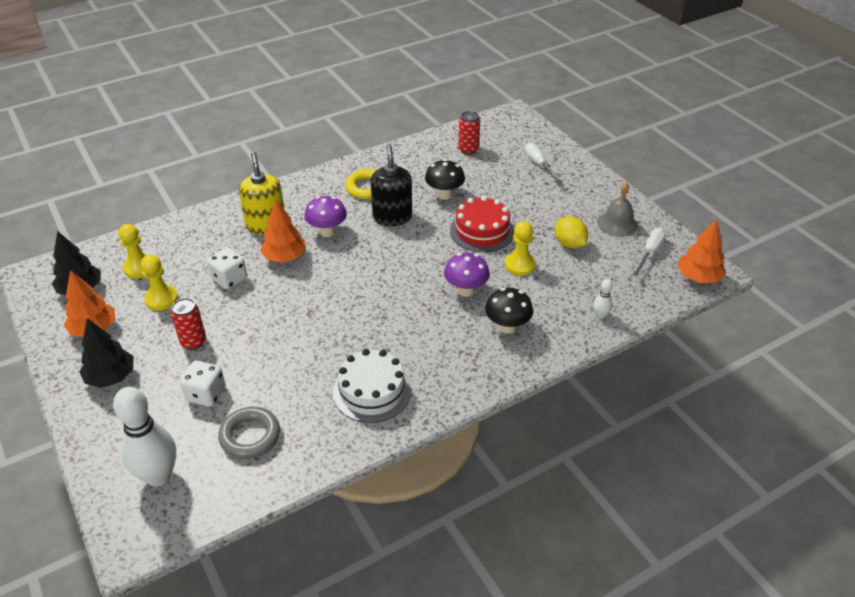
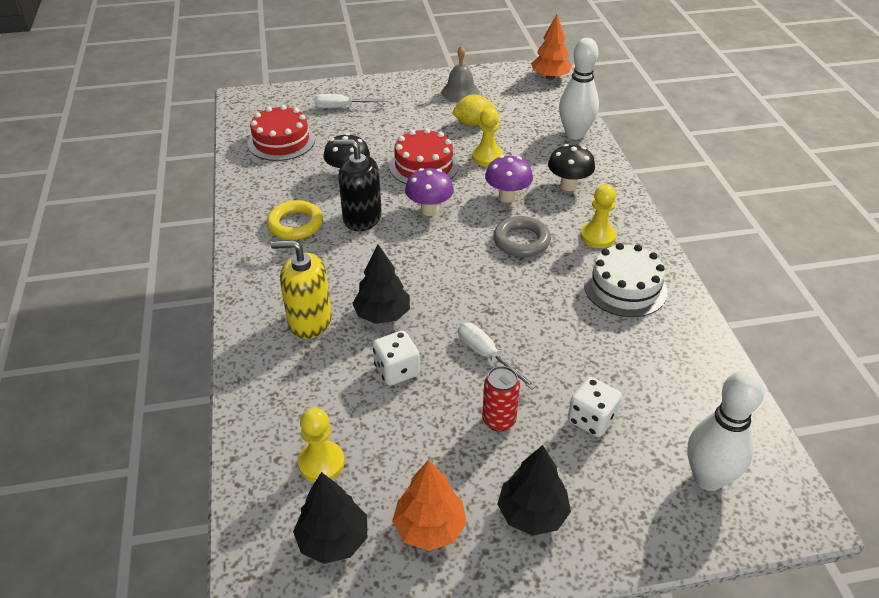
camera: 70 degrees left, 0 degrees up
(161, 299) = (402, 444): yellow pawn -> yellow pawn (597, 236)
(250, 436) = (664, 390): grey ring -> grey ring (521, 241)
(285, 257) = (382, 314): orange tree -> black tree
(327, 232) = (356, 271): purple mushroom -> purple mushroom (429, 210)
(468, 150) = (281, 141): red can -> red cake
(600, 316) = (575, 134): white bowling pin -> white bowling pin, size x2.27
(649, 253) = (508, 88): white screwdriver -> white screwdriver (486, 355)

